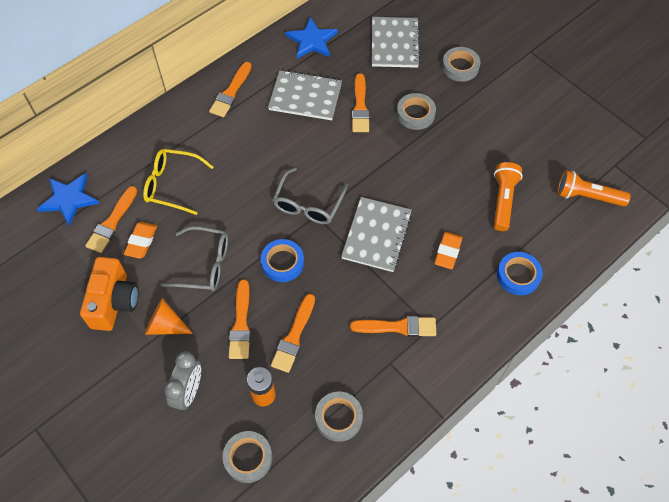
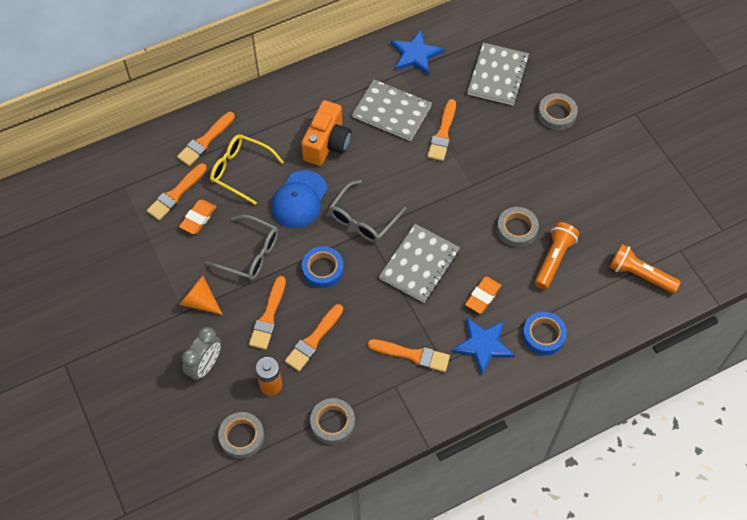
camera: 15 degrees right, 0 degrees up
(69, 199) = (142, 163): blue star -> blue star (483, 345)
(114, 302) = (160, 269): orange camera -> orange camera (327, 144)
(231, 92) = (320, 91): orange brush -> orange brush (205, 141)
(239, 200) = (299, 199): none -> blue cap
(415, 114) = (495, 153): grey tape -> grey tape (517, 229)

